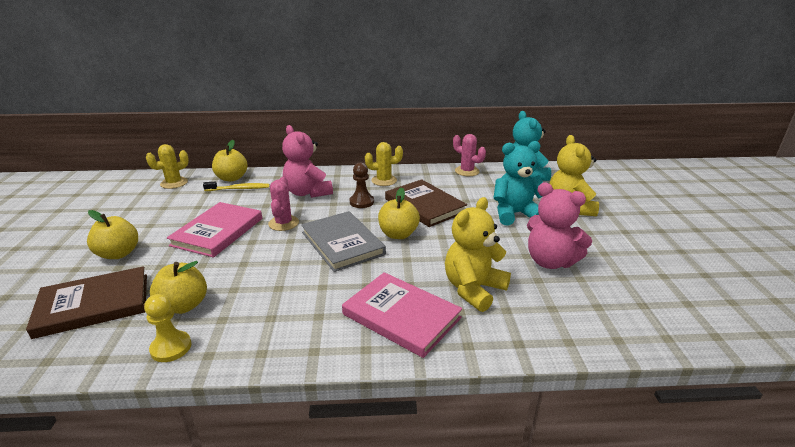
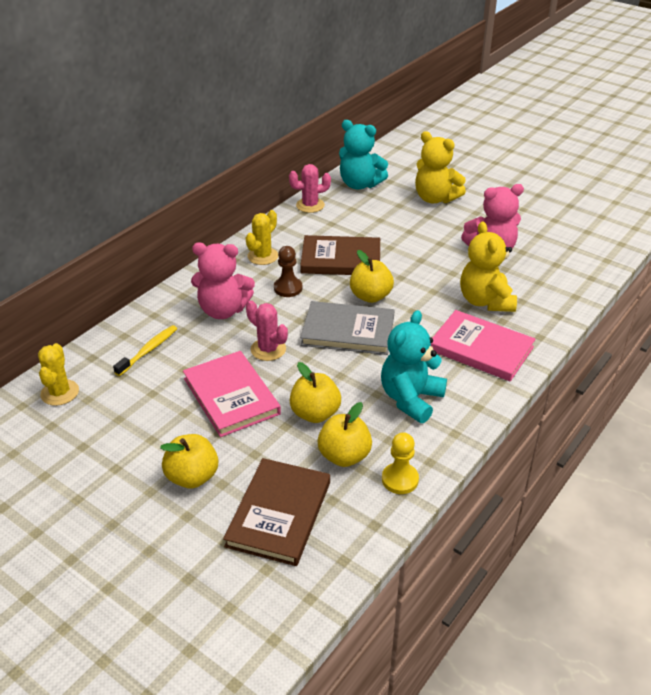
camera: 50 degrees left, 10 degrees up
(232, 178) = (111, 346): yellow apple -> yellow apple (315, 413)
(401, 316) = (481, 348): pink book -> pink book turned 45 degrees clockwise
(515, 214) = (412, 226): turquoise teddy bear -> turquoise teddy bear (411, 399)

